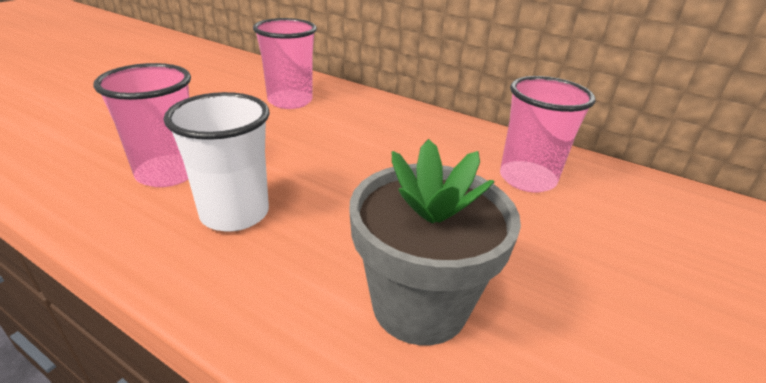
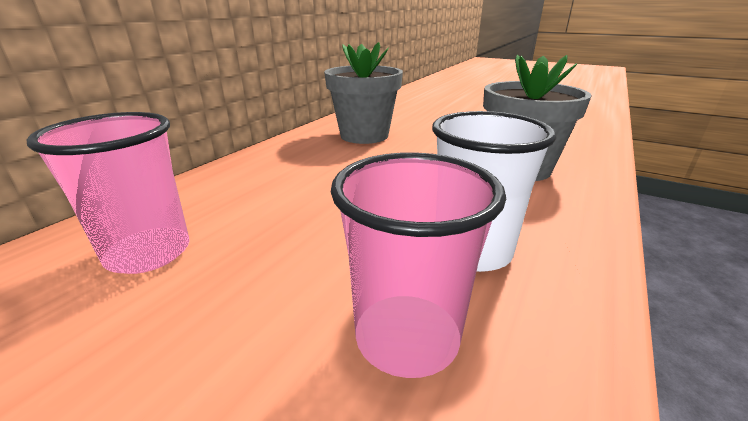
camera: 90 degrees left, 5 degrees down
(527, 179) = (364, 135): pink cup -> grey flower pot

